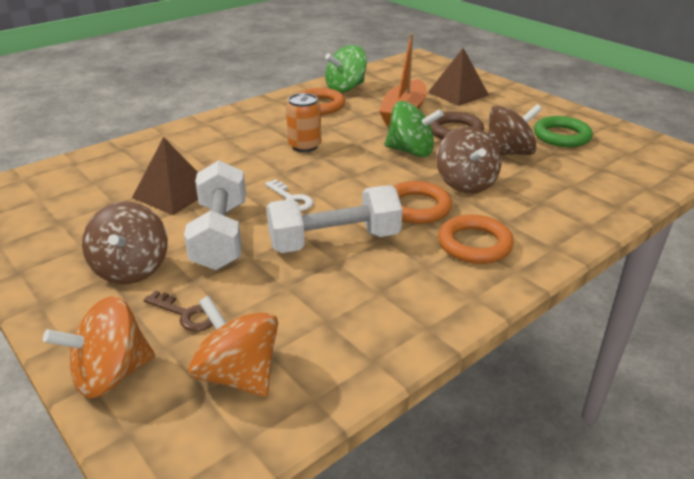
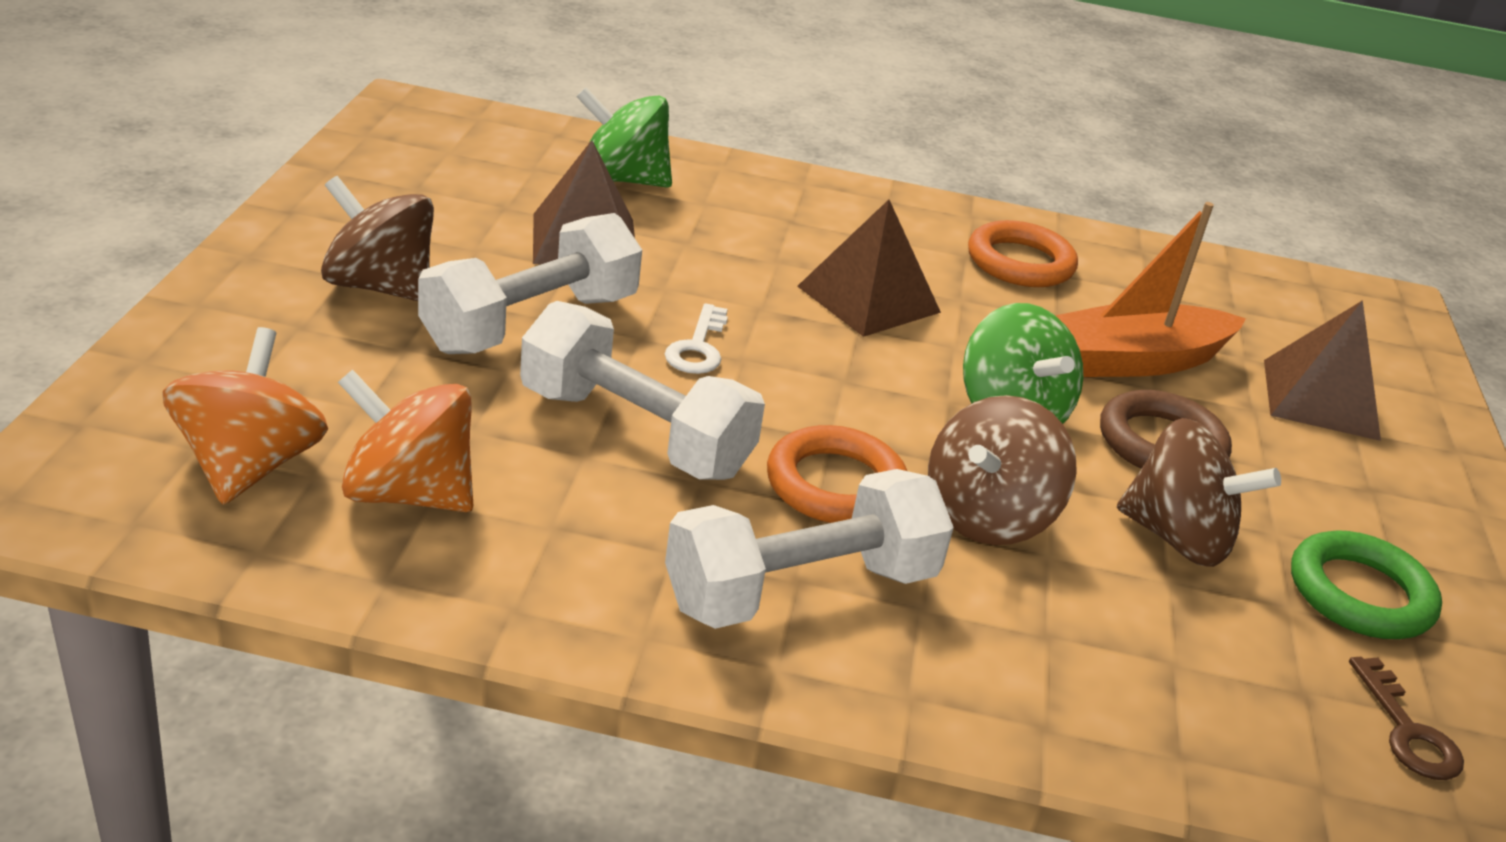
camera: 45 degrees right, 0 degrees up
(111, 374) = (168, 366): orange spinning top -> orange spinning top (408, 493)
(131, 269) = (379, 286): brown spinning top -> brown spinning top turned 75 degrees clockwise
(187, 314) = (330, 371): brown key -> brown key (1407, 731)
(304, 146) = (869, 299): orange can -> brown pyramid
(346, 88) = (1125, 265): green spinning top -> green spinning top (622, 179)
(474, 244) = (801, 589): orange ring -> white dumbbell

